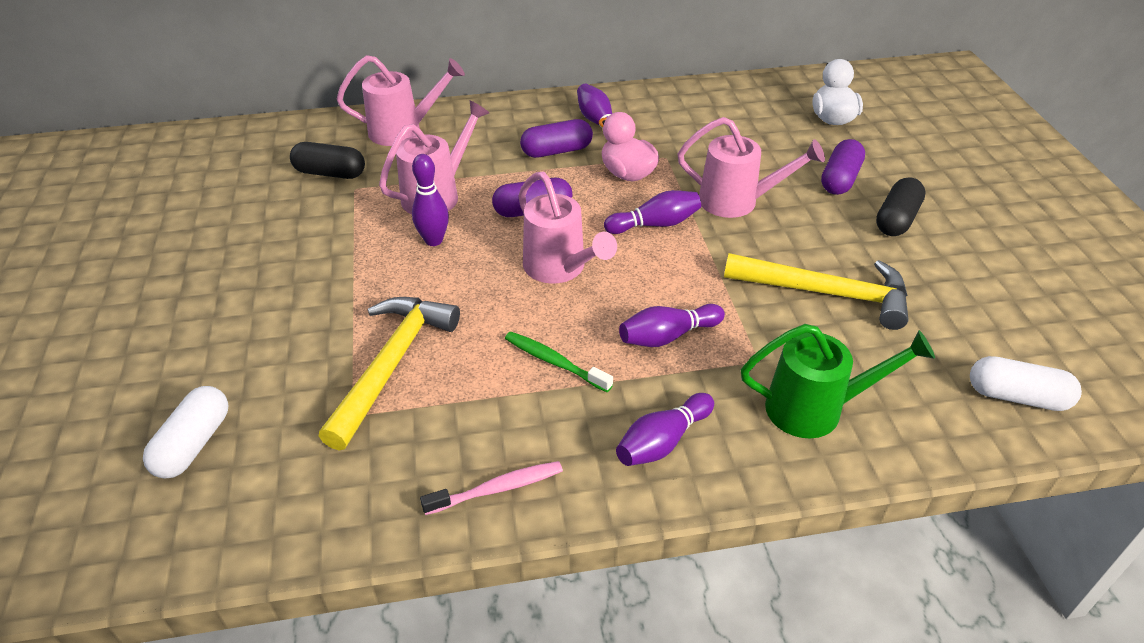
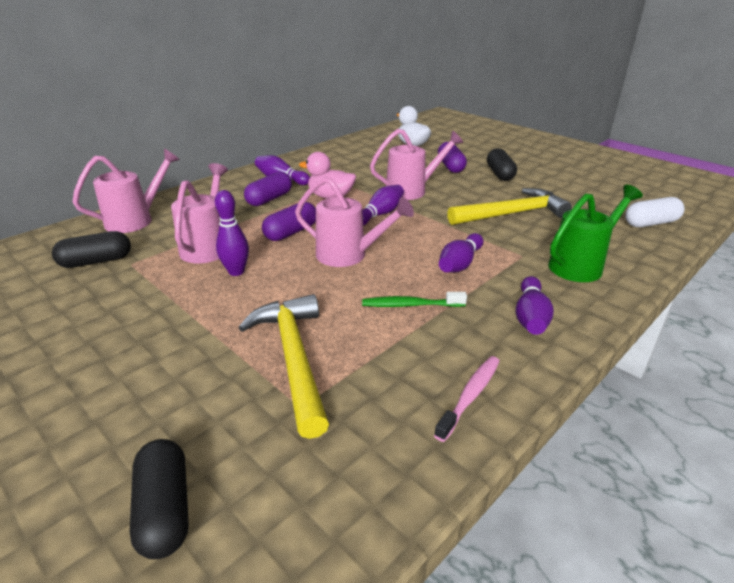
camera: 35 degrees left, 10 degrees down
(194, 444) = (165, 509): white capsule -> black capsule

